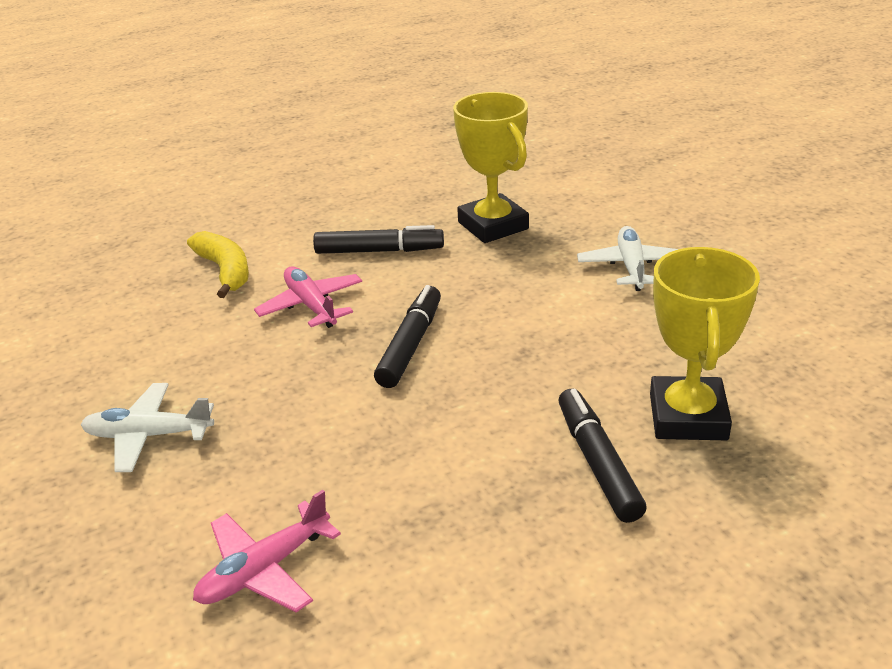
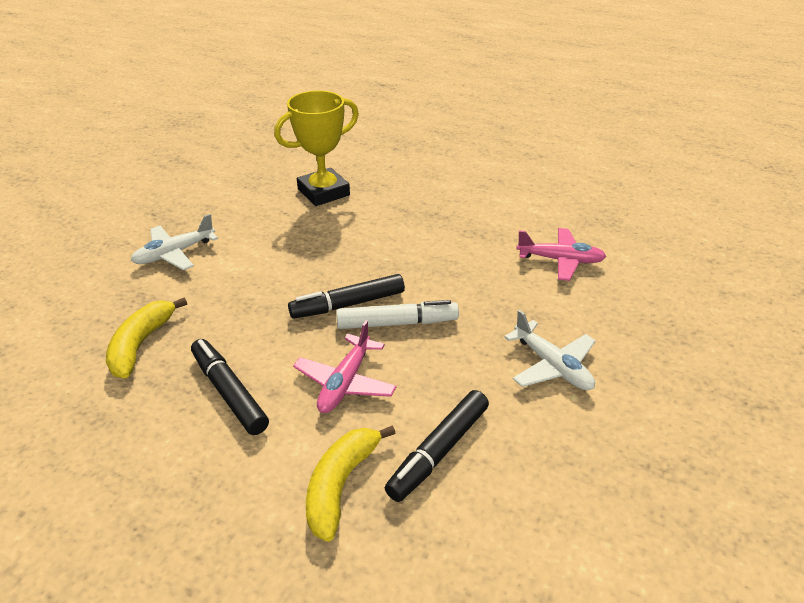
camera: 130 degrees left, 5 degrees up
(342, 364) = (397, 323): none -> white marker
(493, 225) = (141, 344): yellow trophy -> yellow banana
(597, 463) = (383, 204): black marker -> black marker (438, 451)

